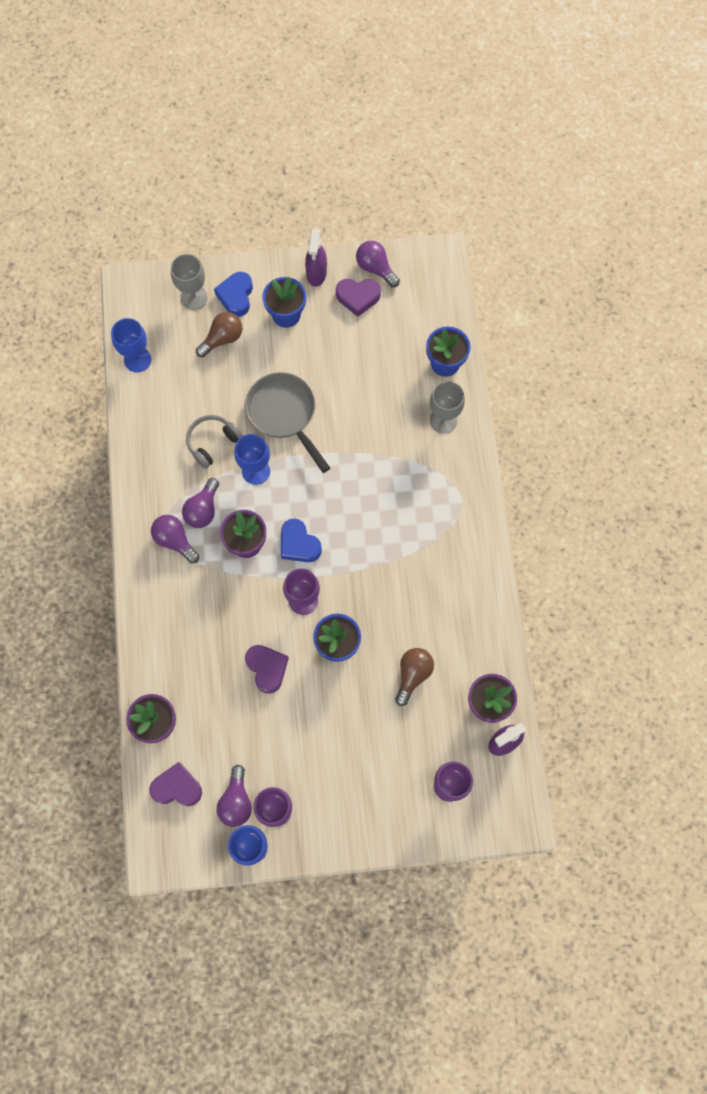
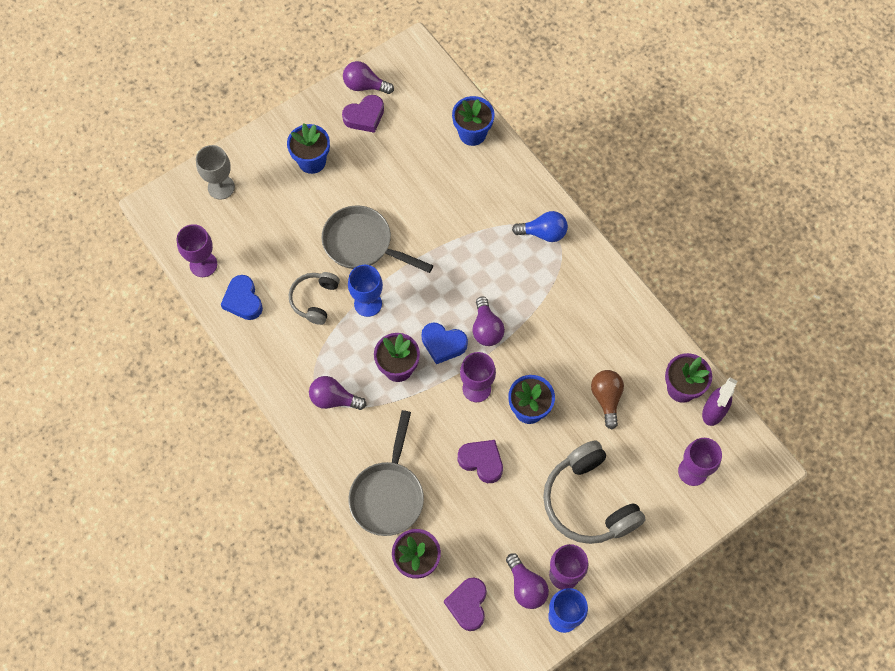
camera: 30 degrees left, 5 degrees down
(137, 359) = (203, 264): blue goblet -> purple goblet
(169, 651) = (388, 494): none -> grey pan
(177, 787) = (468, 604): purple heart -> purple heart turned 60 degrees counterclockwise
(203, 510) = (342, 360): purple light bulb -> purple light bulb (486, 329)
(222, 339) = (268, 209): brown light bulb -> none
(236, 296) = (258, 167): blue heart -> blue heart (243, 300)
(316, 274) = (317, 115): purple spray bottle -> none
(338, 758) = (588, 501): none -> grey headphones
(443, 420) = (500, 180): grey goblet -> none
(452, 491) = (543, 233): none -> blue light bulb

